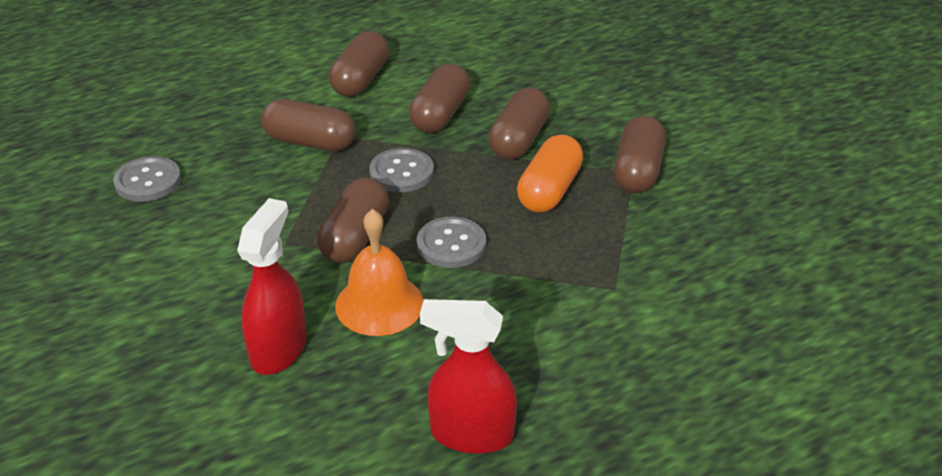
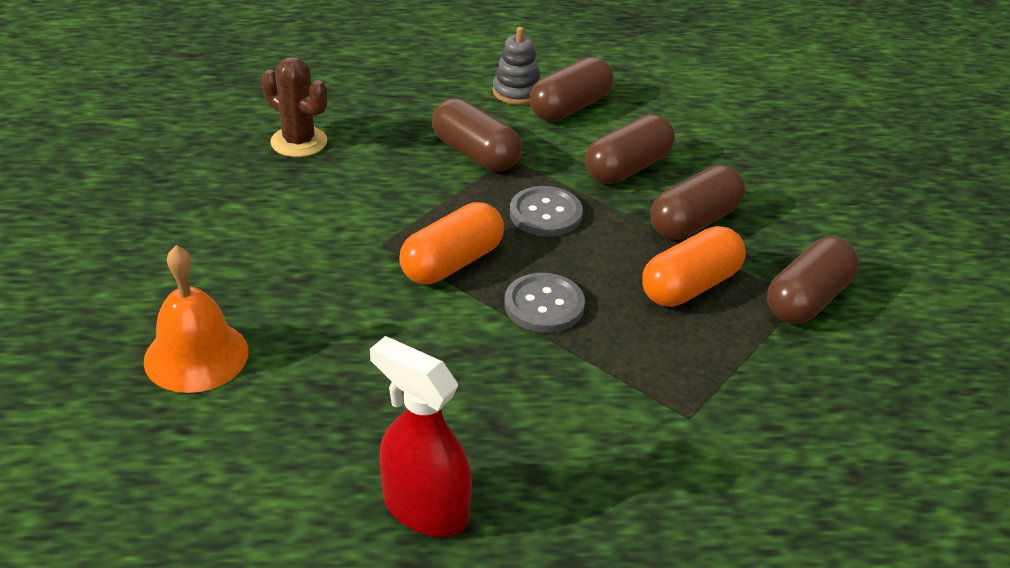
camera: 25 degrees right, 0 degrees up
(148, 181) = (299, 142): grey button -> brown cactus
(278, 349) = (301, 346): red spray bottle -> none
(307, 80) = (516, 92): none -> grey stacking toy
(355, 237) = (452, 263): brown capsule -> orange capsule
(379, 304) = (428, 339): orange bell -> orange bell (196, 356)

